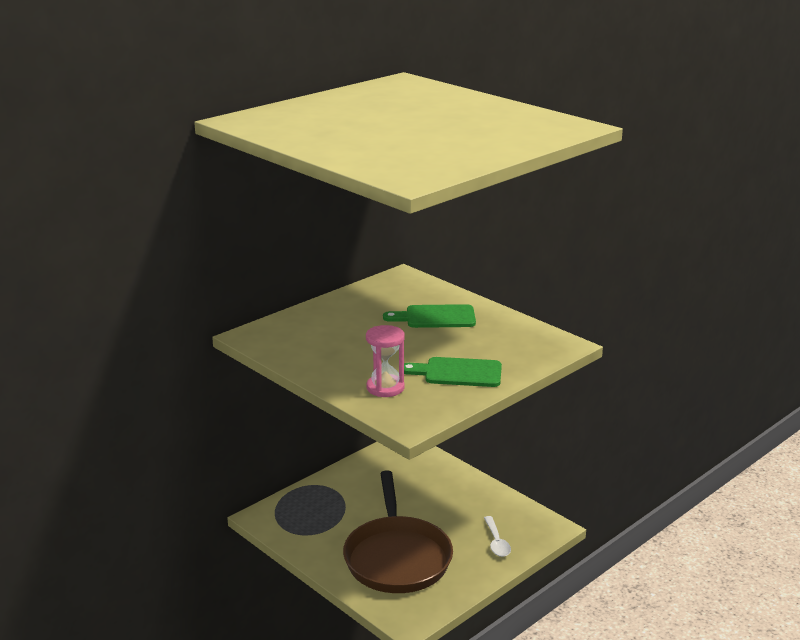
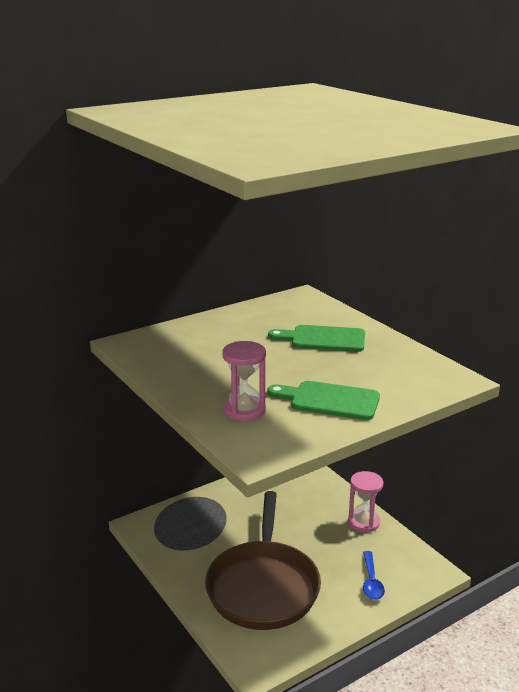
camera: 10 degrees right, 0 degrees up
(478, 491) = (363, 522): none -> pink hourglass
(496, 542) = (371, 581): white spoon -> blue spoon

